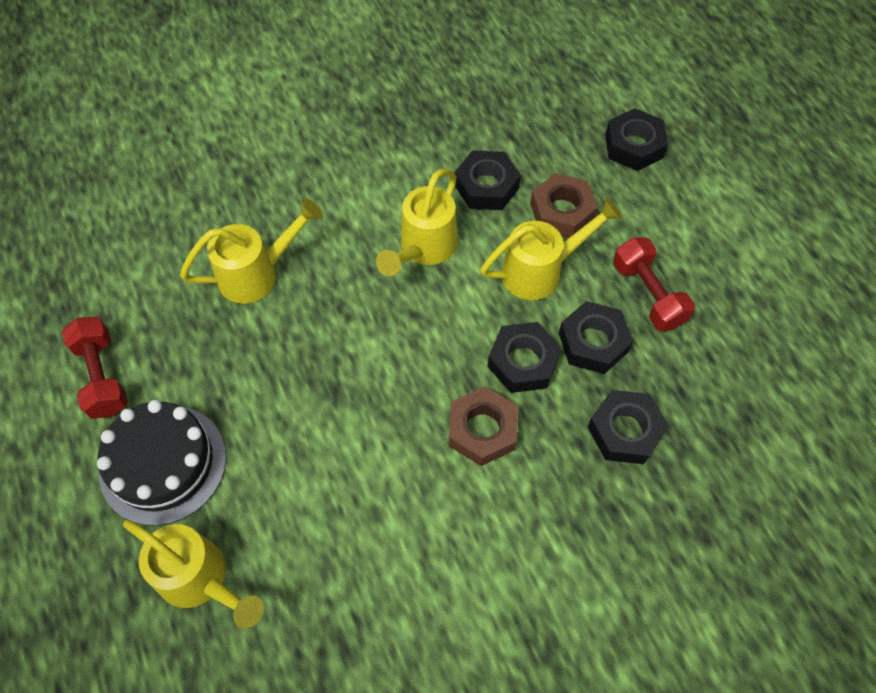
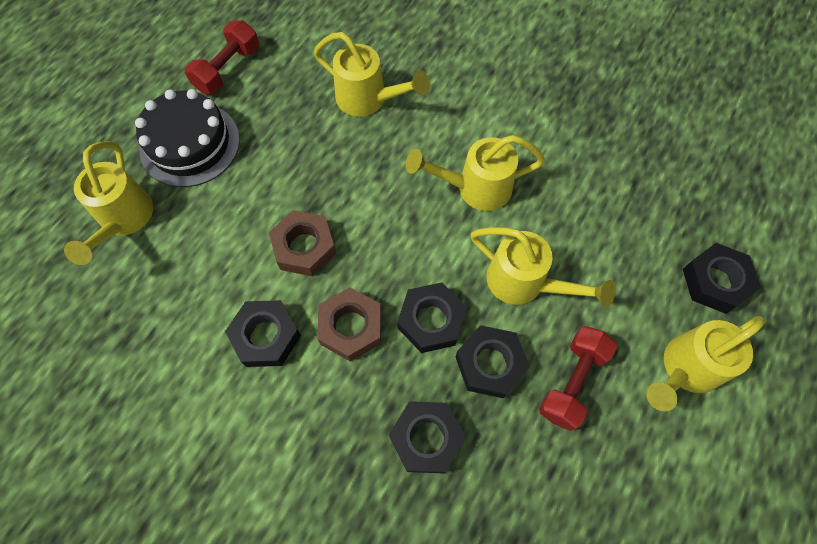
camera: 55 degrees right, 5 degrees up
(486, 186) = (570, 195): black nut -> black nut (266, 336)
(562, 211) = (595, 265): brown nut -> brown nut (304, 247)
(688, 214) = (684, 369): none -> yellow watering can

